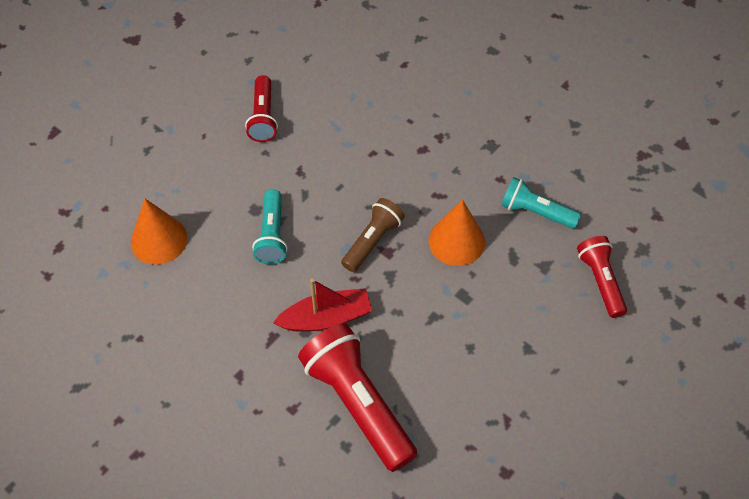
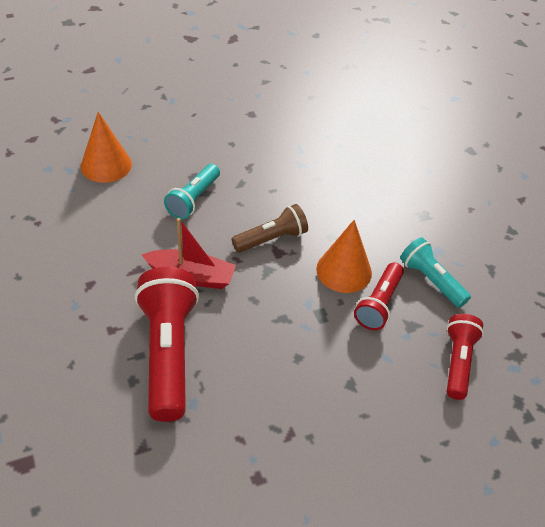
camera: 25 degrees right, 10 degrees down
(263, 117) = (248, 120): red flashlight -> red flashlight (379, 304)

